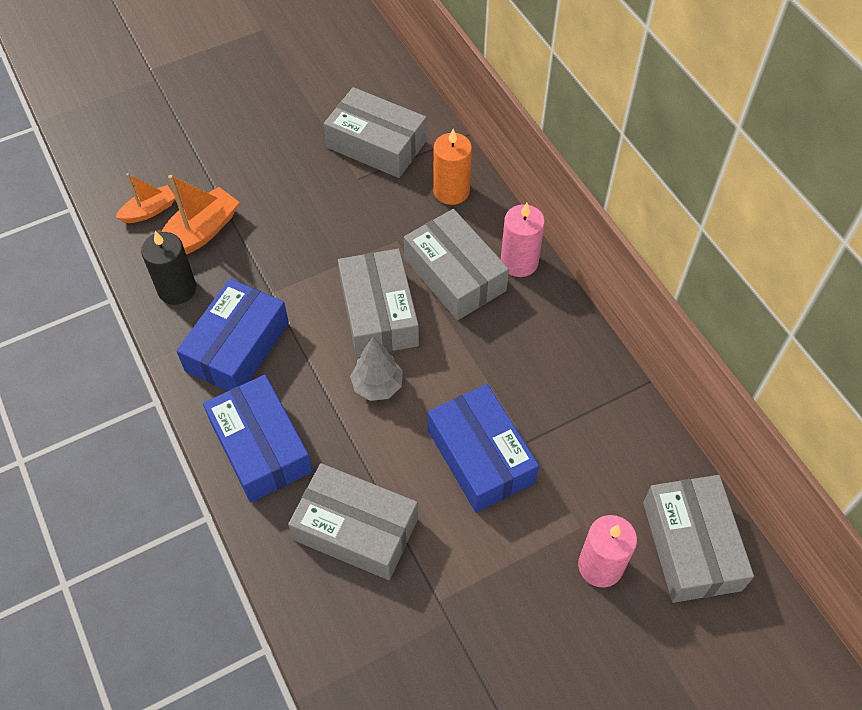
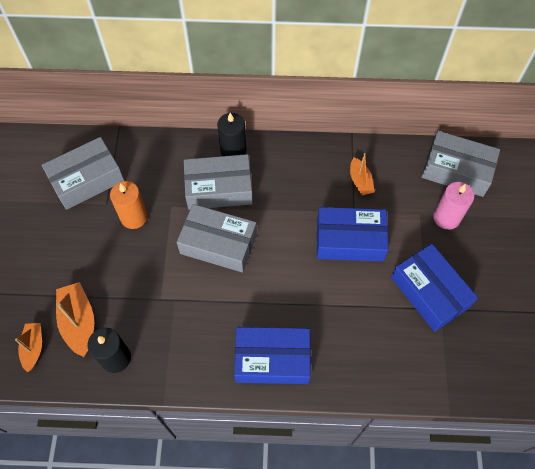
camera: 60 degrees left, 5 degrees up
(237, 347) = (188, 339): blue box -> blue box (429, 292)
(356, 529) = (359, 330): grey box -> none
(377, 386) = (270, 270): grey tree -> none
(451, 191) = (156, 158): orange candle -> orange candle (134, 217)
(519, 262) = (233, 151): pink candle -> black candle
(579, 427) = (360, 181): none -> orange boat

